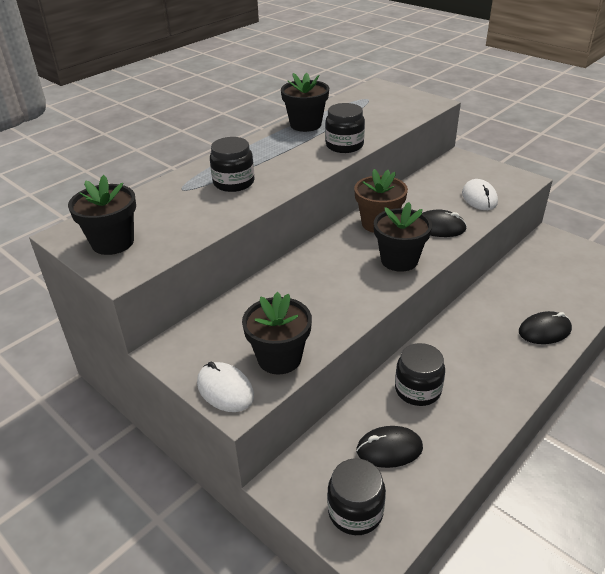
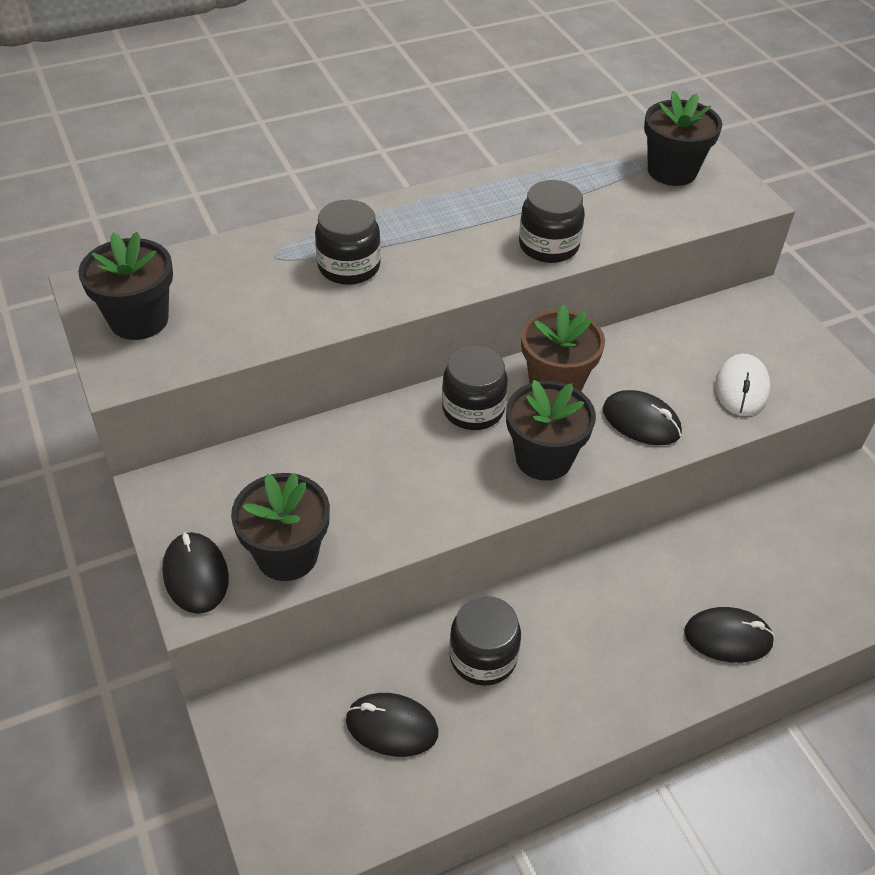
camera: 20 degrees right, 10 degrees up
(225, 390) = (196, 575): white mouse -> black mouse
(305, 124) = (518, 186): black flower pot -> black flower pot (672, 171)
(355, 511) = (299, 791): black jar -> black jar (473, 409)

